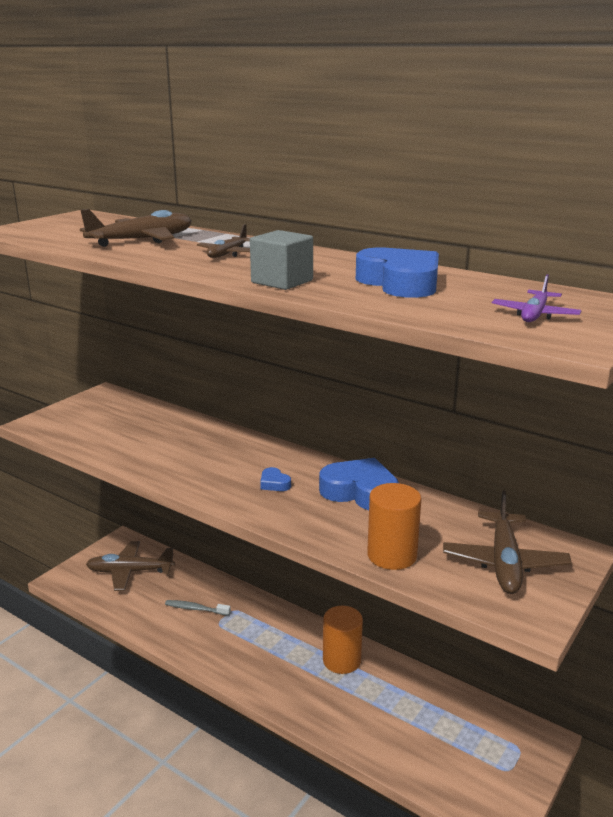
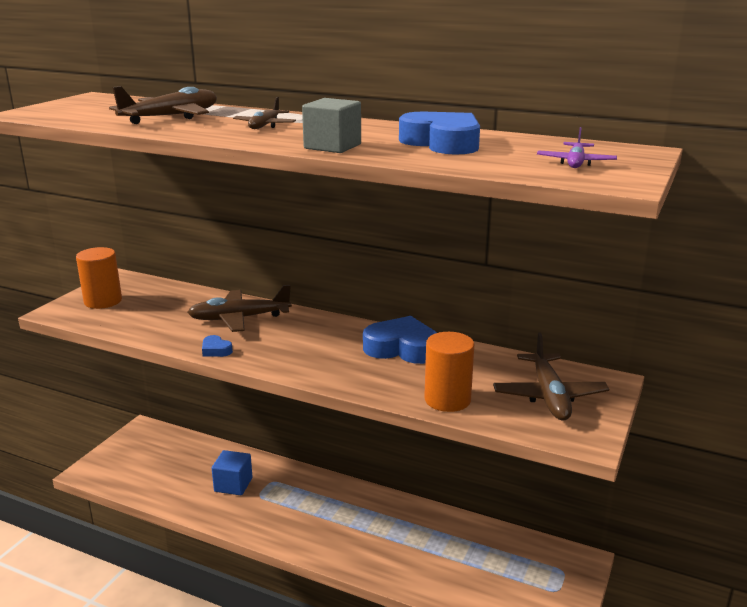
camera: 10 degrees left, 0 degrees up
(129, 571) = (157, 457): brown plane -> brown plane (239, 318)
(195, 609) = (233, 484): grey toothbrush -> blue cube
(274, 483) = (318, 348): blue heart -> blue heart (216, 350)
(341, 660) = (386, 515): orange cylinder -> orange cylinder (103, 301)

